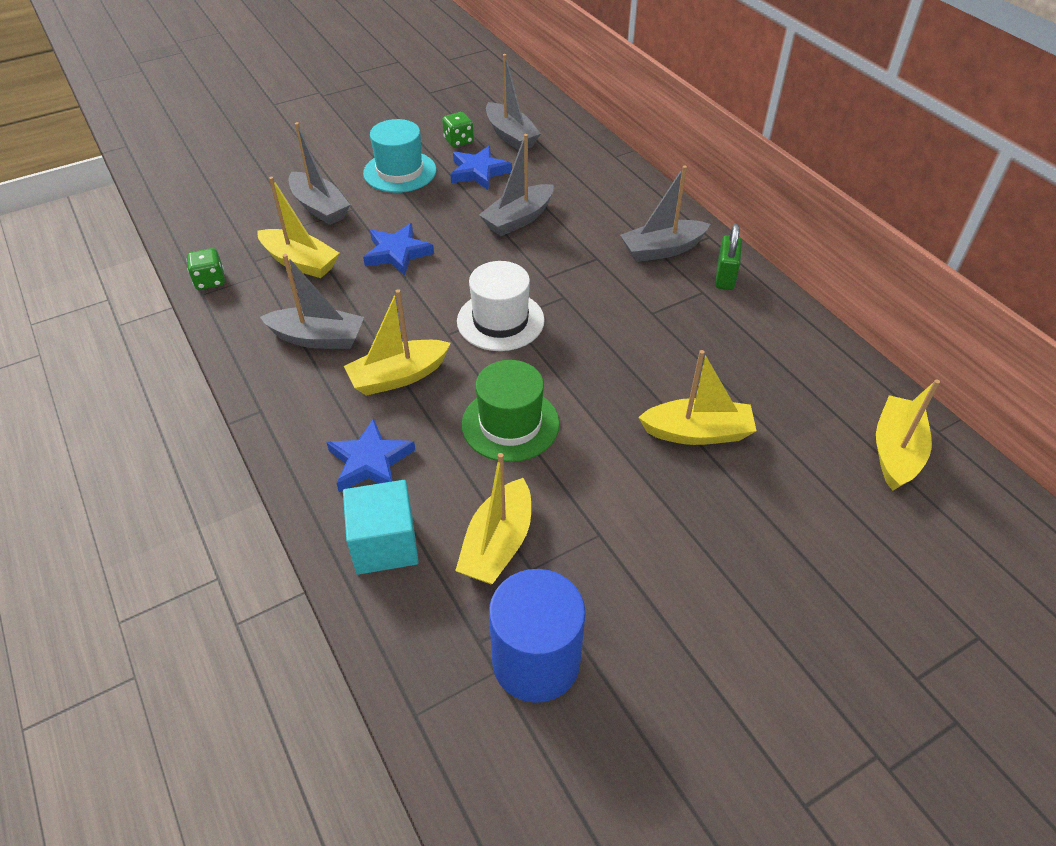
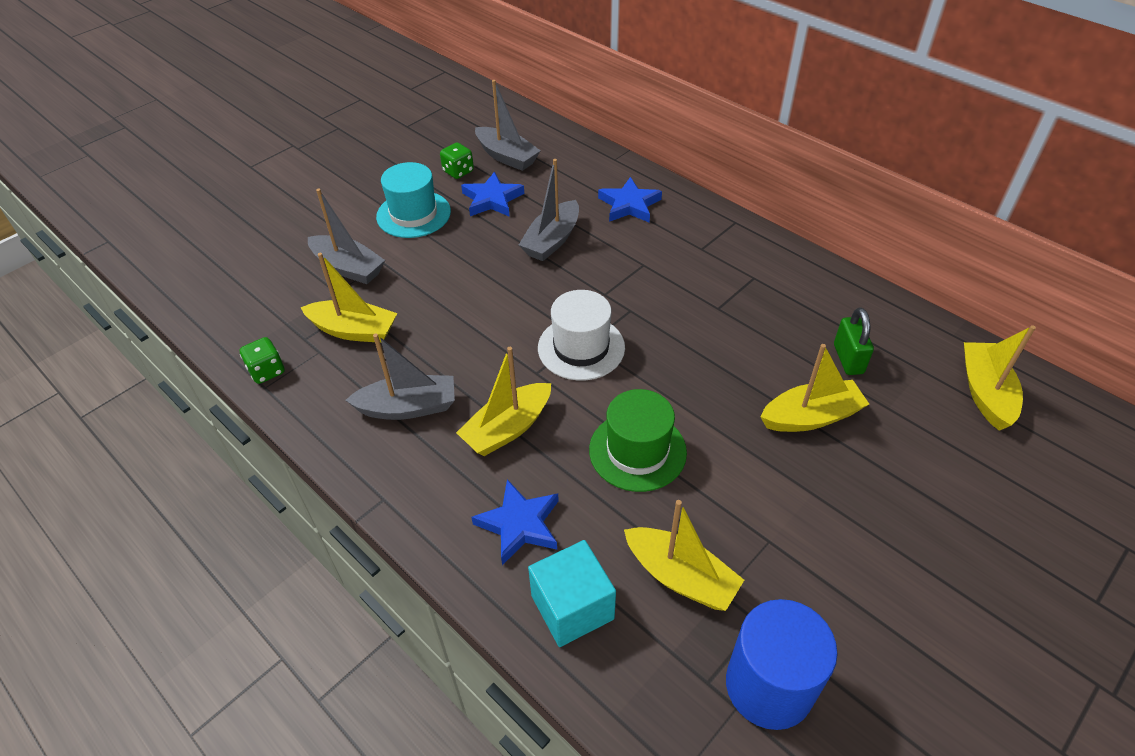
camera: 15 degrees left, 0 degrees up
(397, 253) = (449, 299): blue star -> blue star (629, 205)
(498, 544) = (680, 577): yellow boat -> yellow boat turned 60 degrees counterclockwise
(662, 250) = (699, 243): grey boat -> none
(725, 277) = (767, 258): green padlock -> green padlock (848, 359)

